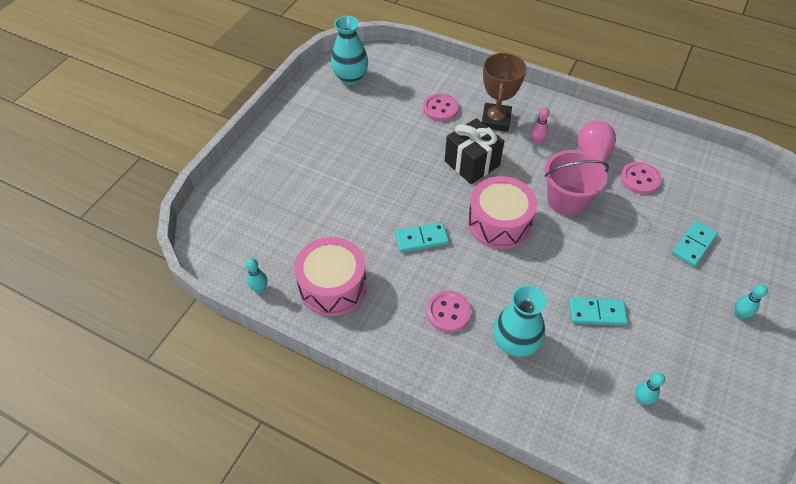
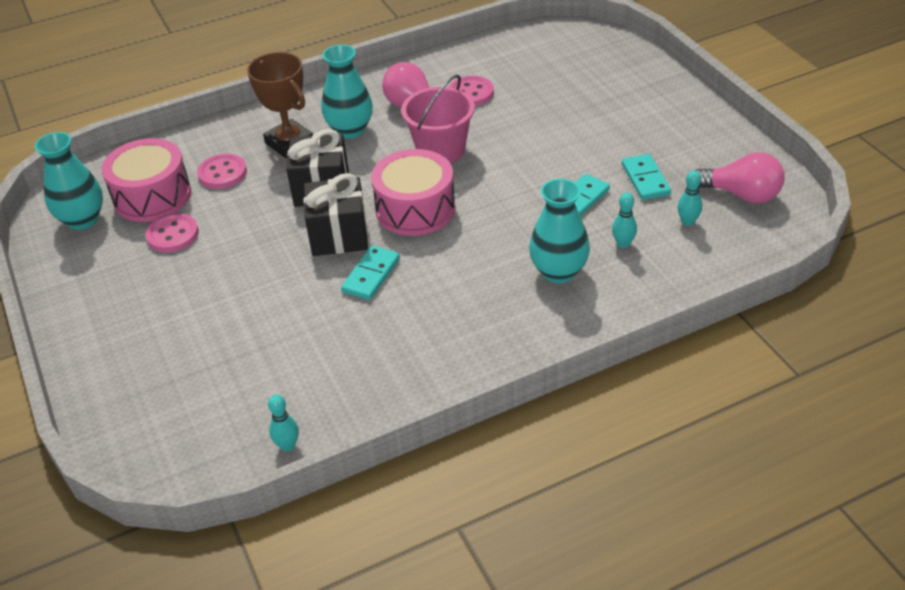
camera: 50 degrees left, 10 degrees down
(332, 286) = (353, 377): pink drum -> pink drum (152, 196)
(440, 199) = (339, 235): none -> black gift
(448, 312) = (478, 301): pink button -> pink button (172, 235)
(537, 141) = (350, 130): pink bowling pin -> turquoise vase
(693, 245) = (572, 103): turquoise domino -> turquoise domino (645, 179)
(709, 422) = (741, 195): none -> pink light bulb
(739, 314) = (662, 119): turquoise bowling pin -> turquoise bowling pin (623, 244)

